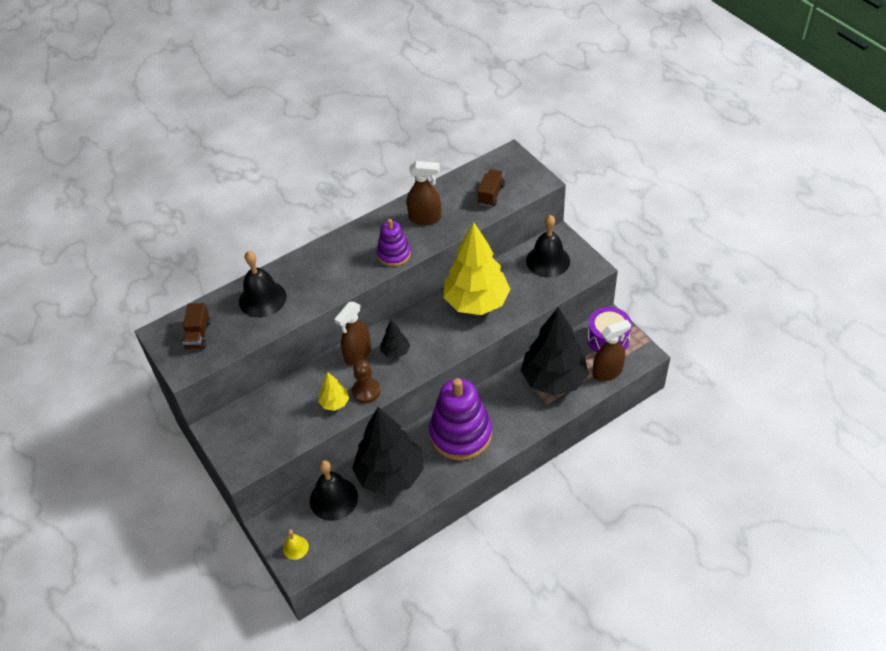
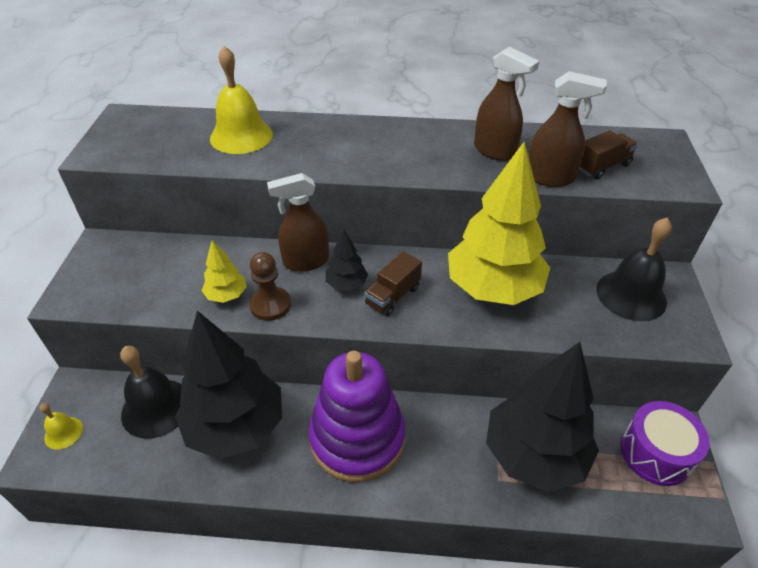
camera: 35 degrees right, 5 degrees down
(198, 335) = (147, 134): brown truck -> brown truck (393, 296)
(262, 299) = (241, 136): black bell -> yellow bell
(394, 254) = (420, 166): purple stacking toy -> none
(607, 372) = (622, 499): brown spray bottle -> brown spray bottle (550, 178)

